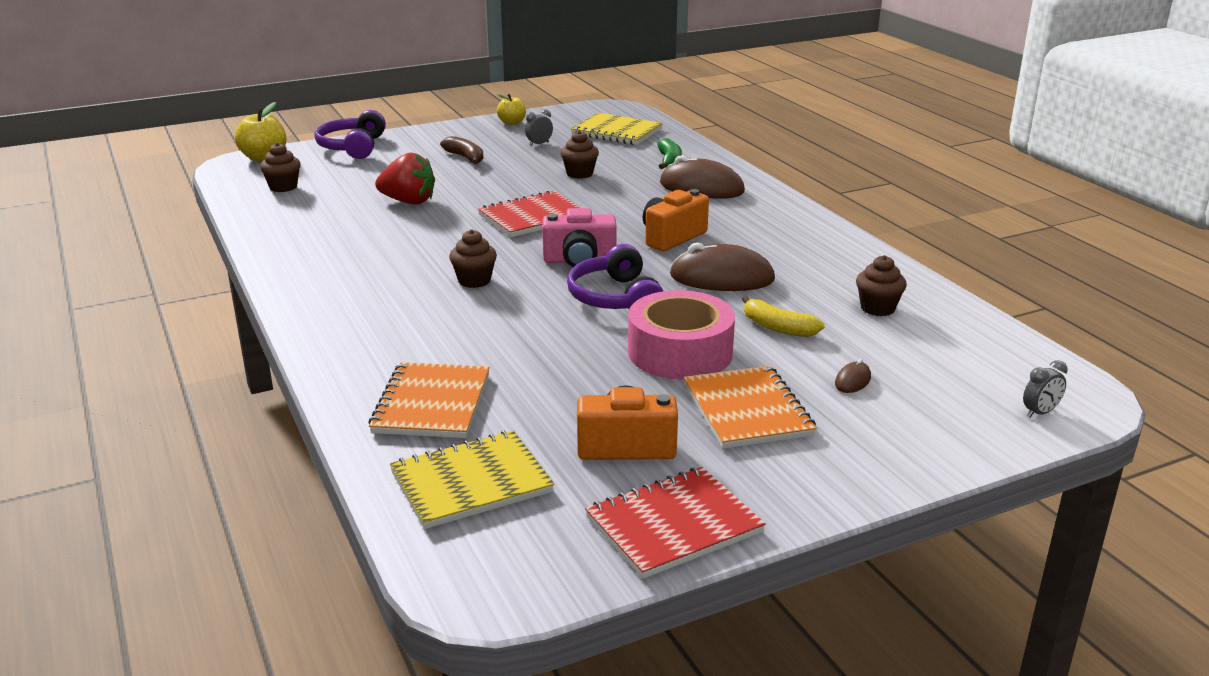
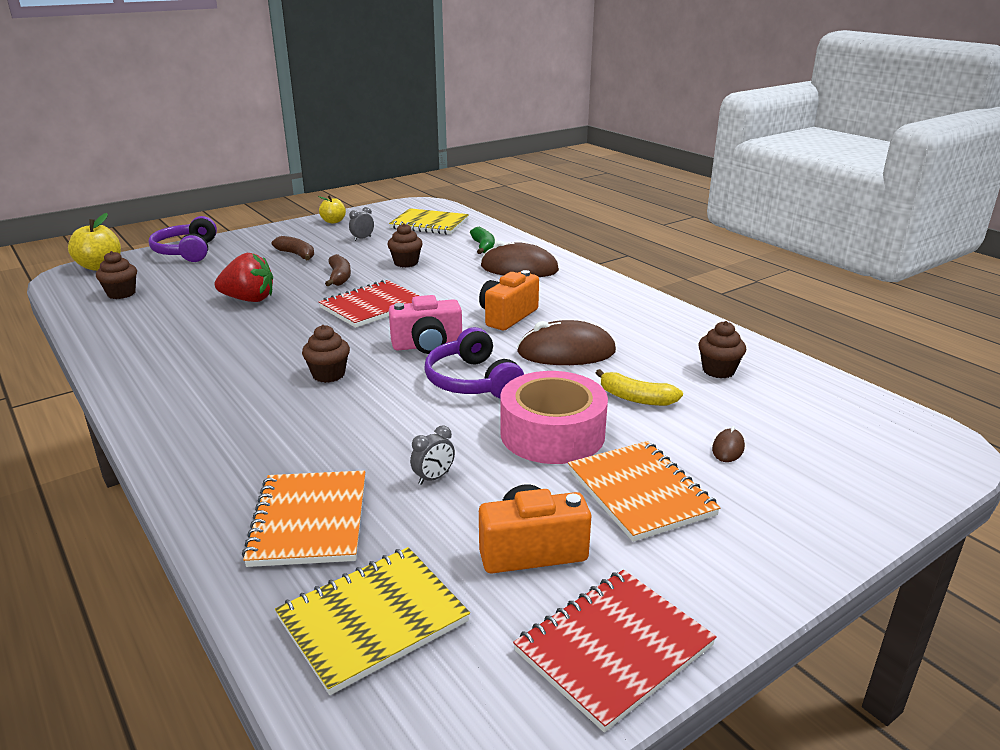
camera: 10 degrees left, 0 degrees up
(505, 185) = (339, 277): none -> brown banana
(1040, 413) = (913, 465): grey clock -> grey clock (433, 478)

